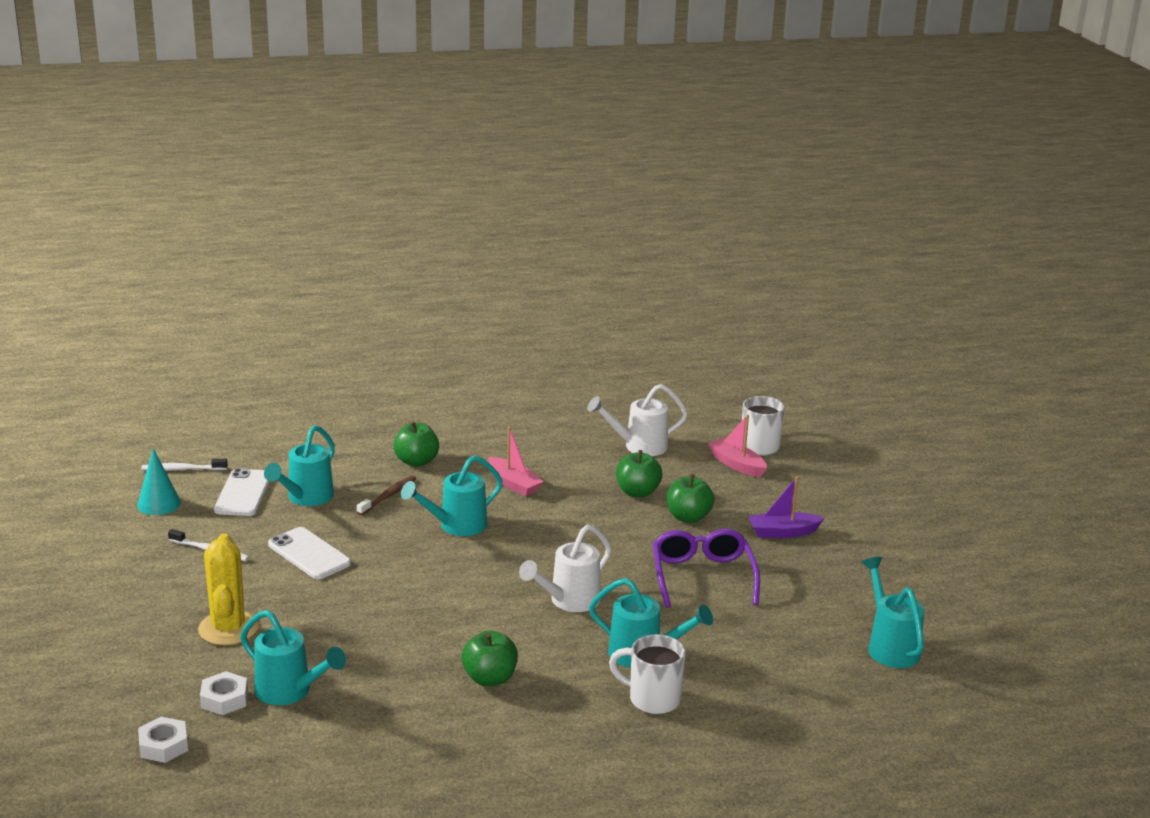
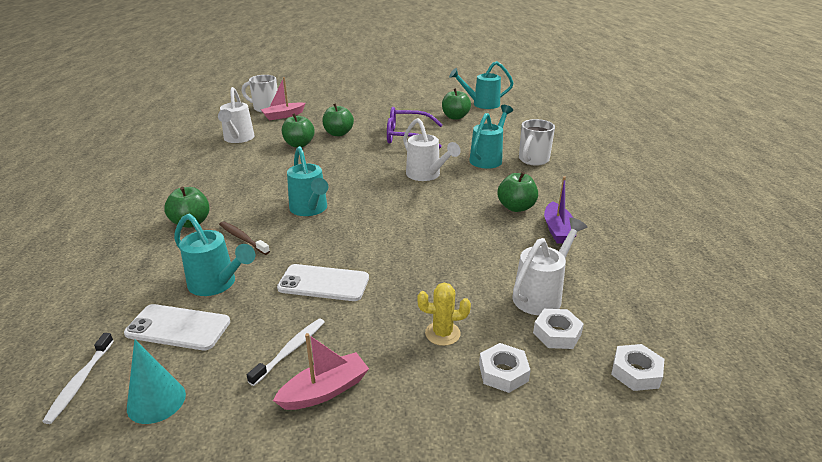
camera: 80 degrees left, 5 degrees up
(171, 664) = (503, 372): none -> white nut
(228, 628) = (442, 333): yellow cactus -> yellow cactus, size x0.59
(290, 692) = (541, 295): turquoise watering can -> white watering can
(309, 554) = (323, 283): white phone -> white phone turned 45 degrees clockwise
(513, 484) = (259, 184): pink boat -> pink boat (325, 391)
(782, 532) = (367, 113): purple boat -> purple boat (557, 230)
(808, 618) = (455, 117): none -> green apple

